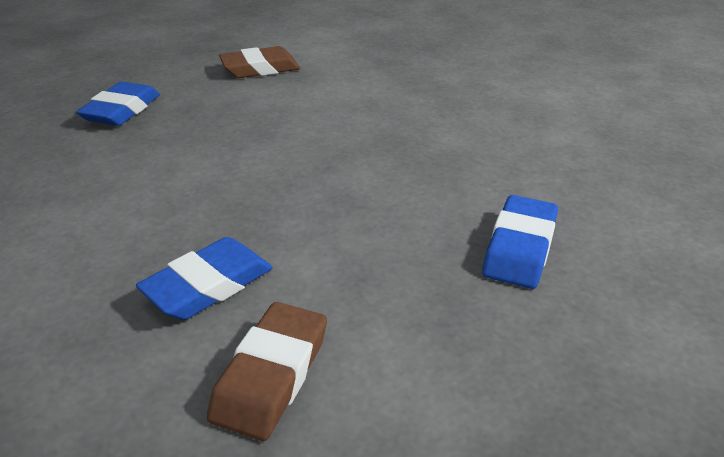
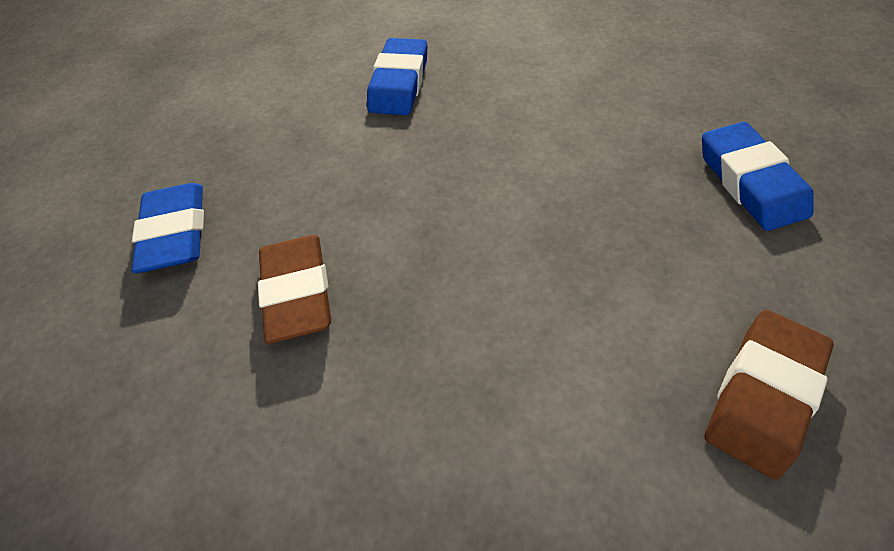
camera: 150 degrees right, 20 degrees up
(271, 375) = (309, 65): brown eraser -> brown eraser (298, 291)

